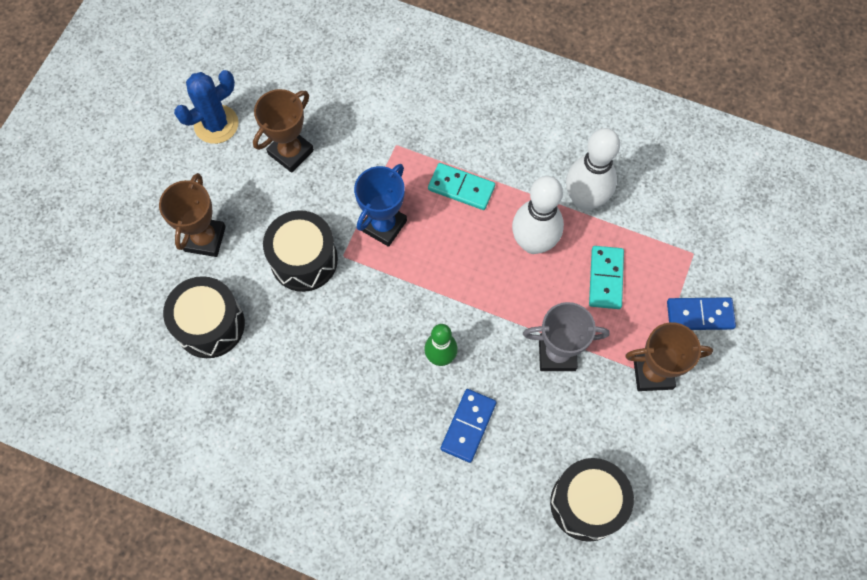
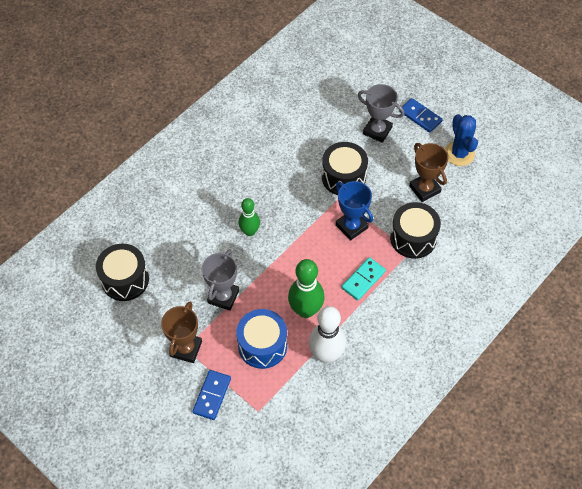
camera: 110 degrees right, 10 degrees down
(205, 239) = (377, 131): brown trophy -> grey trophy
(210, 325) = (319, 121): black drum -> black drum (413, 238)
(468, 426) = (200, 232): blue domino -> blue domino (420, 116)
(533, 243) = (306, 310): white bowling pin -> green bowling pin
(605, 278) = (262, 345): turquoise domino -> blue drum

